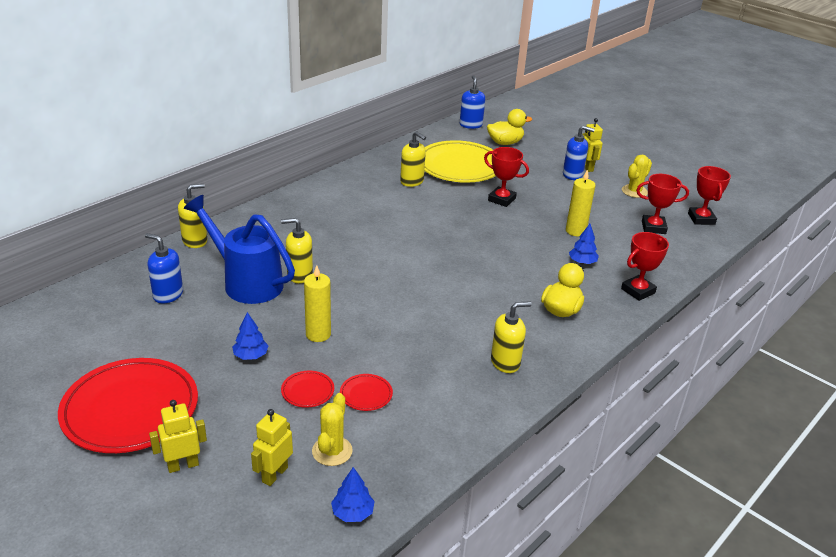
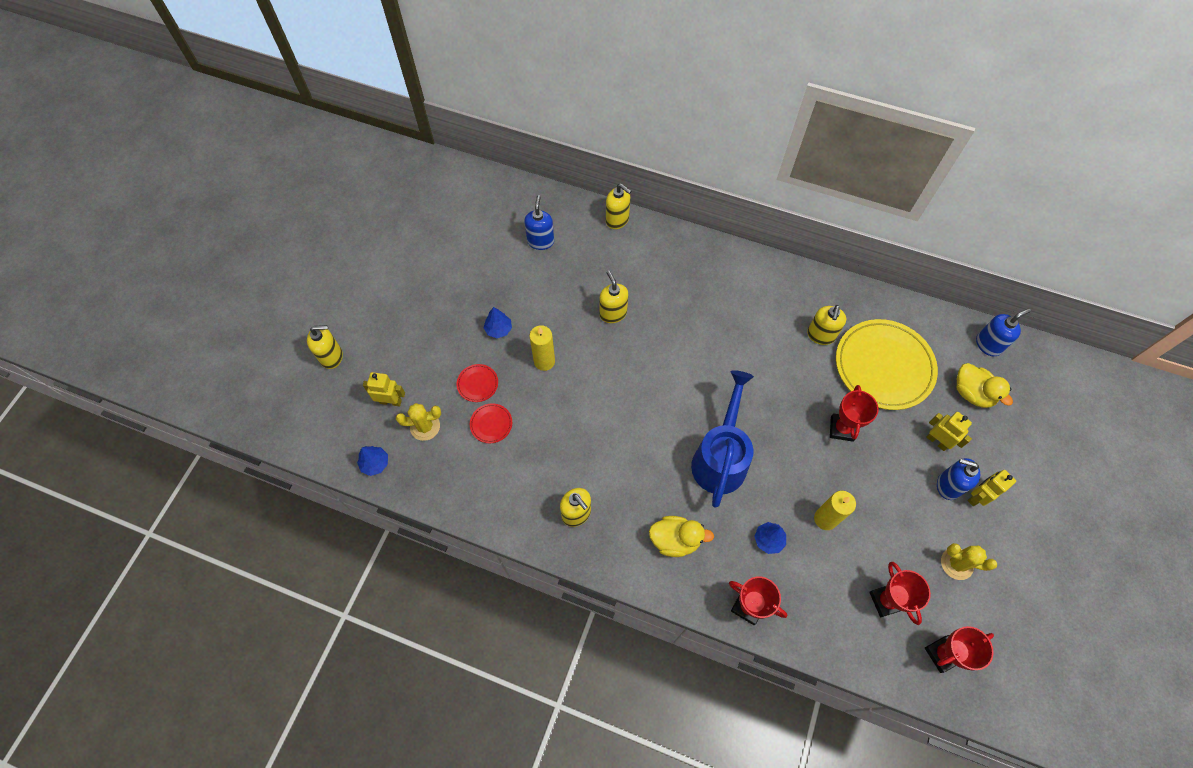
camera: 70 degrees right, 30 degrees up
(130, 409) = (414, 288): red plate -> none
(159, 520) = (332, 356): none -> yellow soap dispenser
(183, 465) = (378, 345): yellow robot -> yellow robot (937, 441)
(247, 282) = (583, 282): blue watering can -> blue watering can (720, 458)
(572, 175) = (948, 485): blue soap dispenser -> blue soap dispenser turned 120 degrees clockwise

